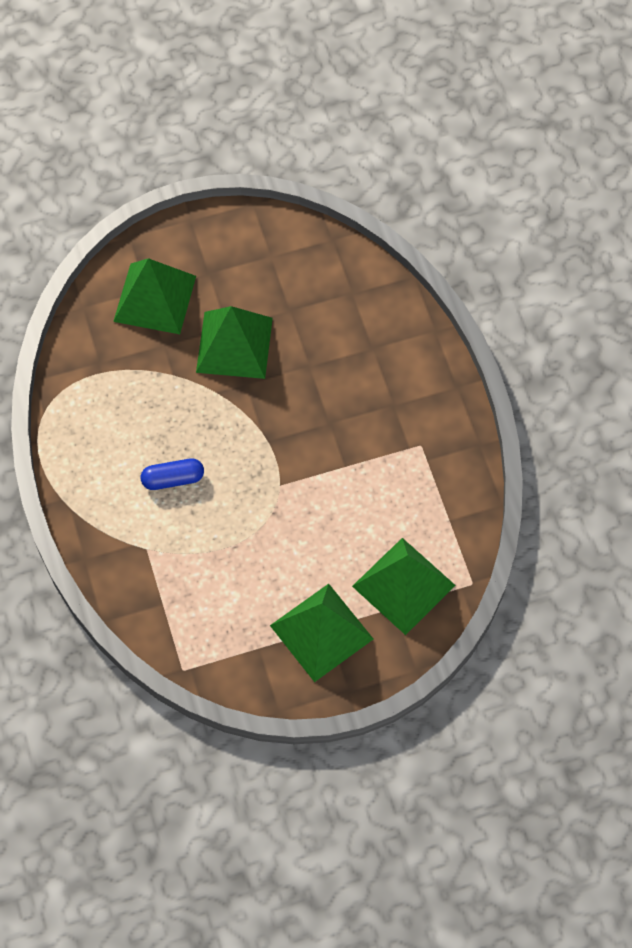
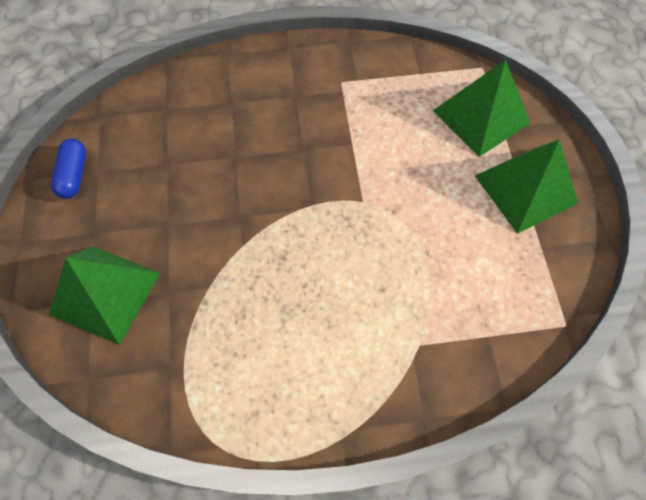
camera: 80 degrees left, 0 degrees up
(173, 479) = (338, 304): blue capsule -> blue capsule (74, 175)
(234, 345) = (190, 220): green pyramid -> none

